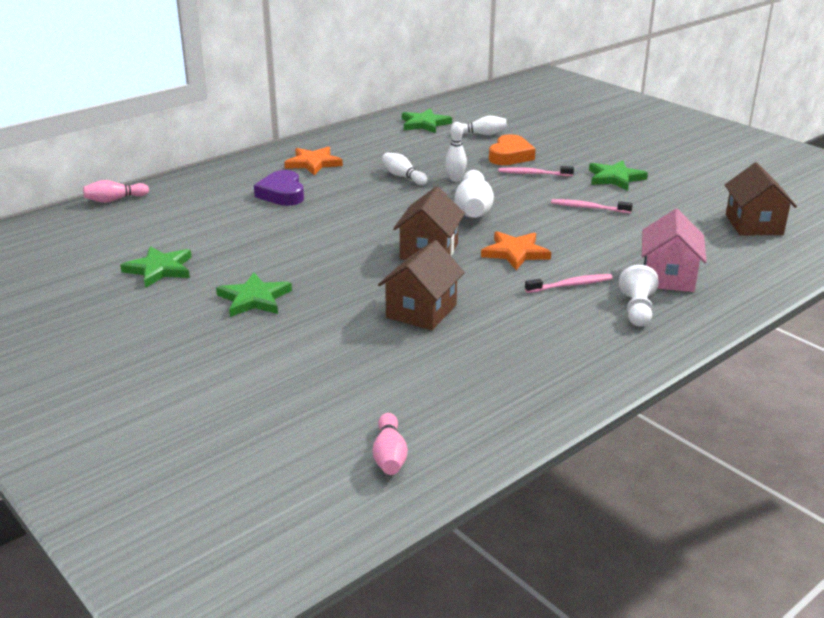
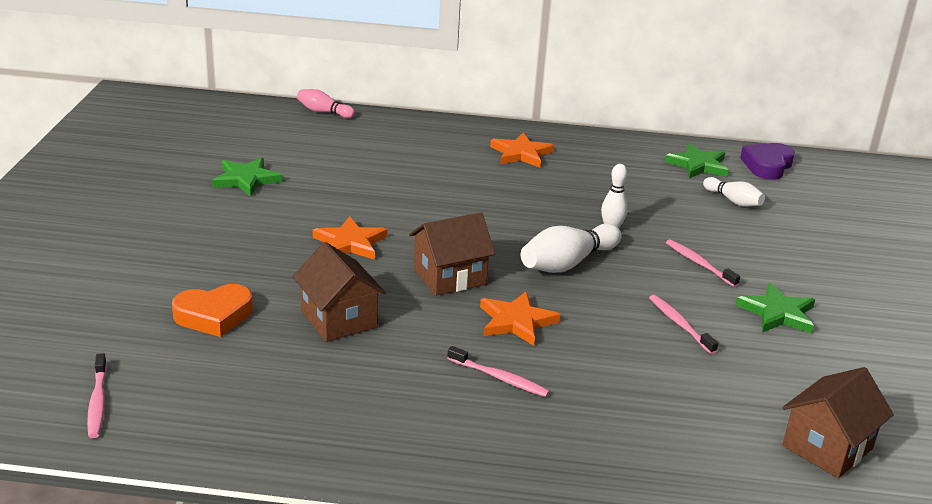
camera: 45 degrees right, 0 degrees up
(254, 299) = (255, 236): green star -> none
(282, 194) = (443, 167): purple heart -> purple heart (767, 166)
(327, 267) = (350, 243): none -> orange star
(389, 455) = (98, 402): pink bowling pin -> pink toothbrush
(403, 176) = (570, 203): white bowling pin -> none
(421, 311) = (339, 319): brown house -> brown house turned 75 degrees clockwise
(510, 156) = (715, 235): orange heart -> orange heart (214, 316)
(637, 310) = (507, 437): white pawn -> none
(668, 277) = (606, 432): pink house -> none

